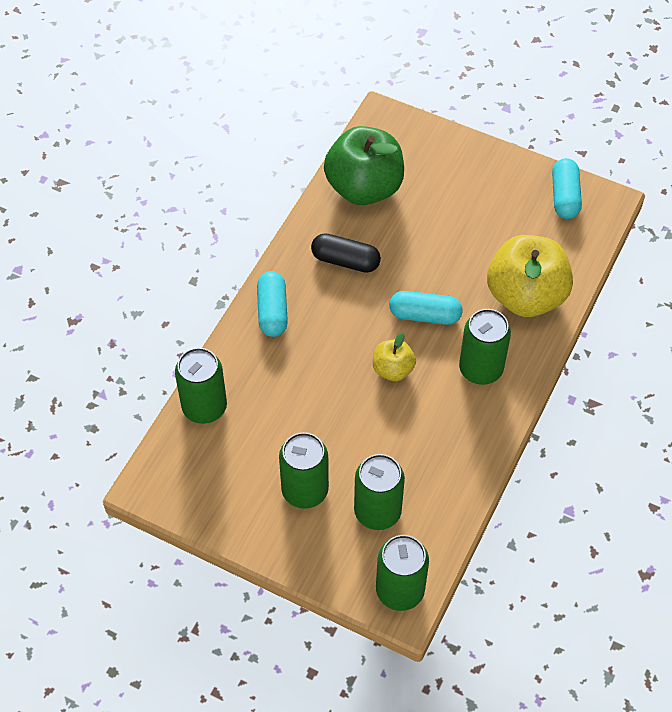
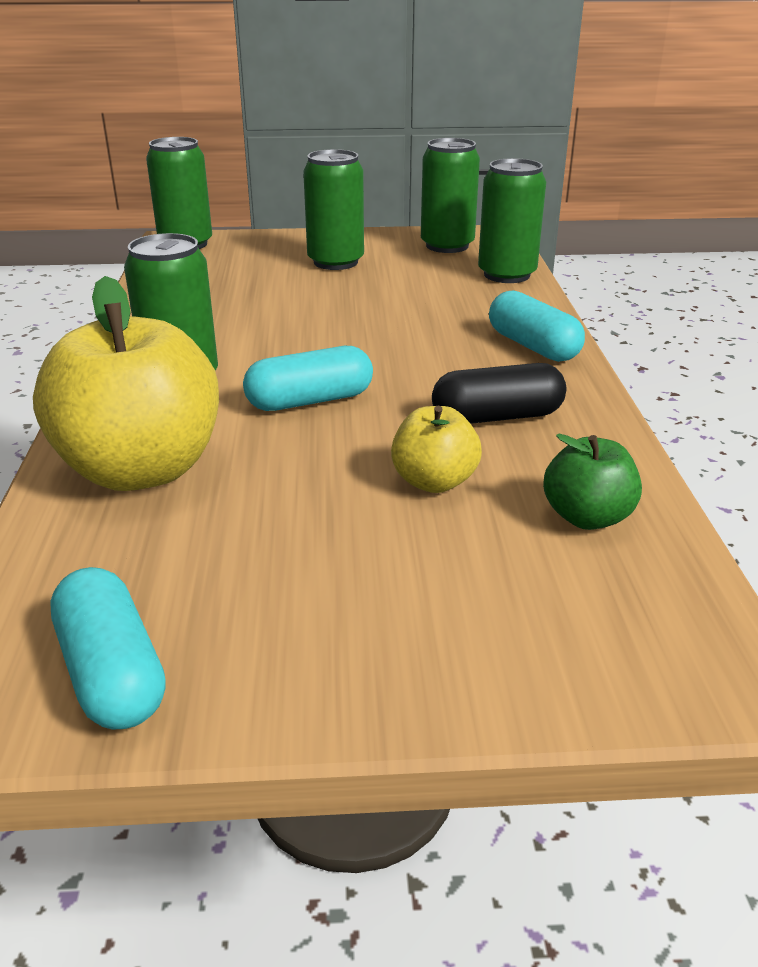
camera: 150 degrees right, 25 degrees down
(364, 188) = (587, 517): green apple -> green apple, size x0.50
(377, 511) = (244, 269): green can -> green can (447, 246)
(393, 369) = (313, 347): yellow apple -> yellow apple (434, 481)

